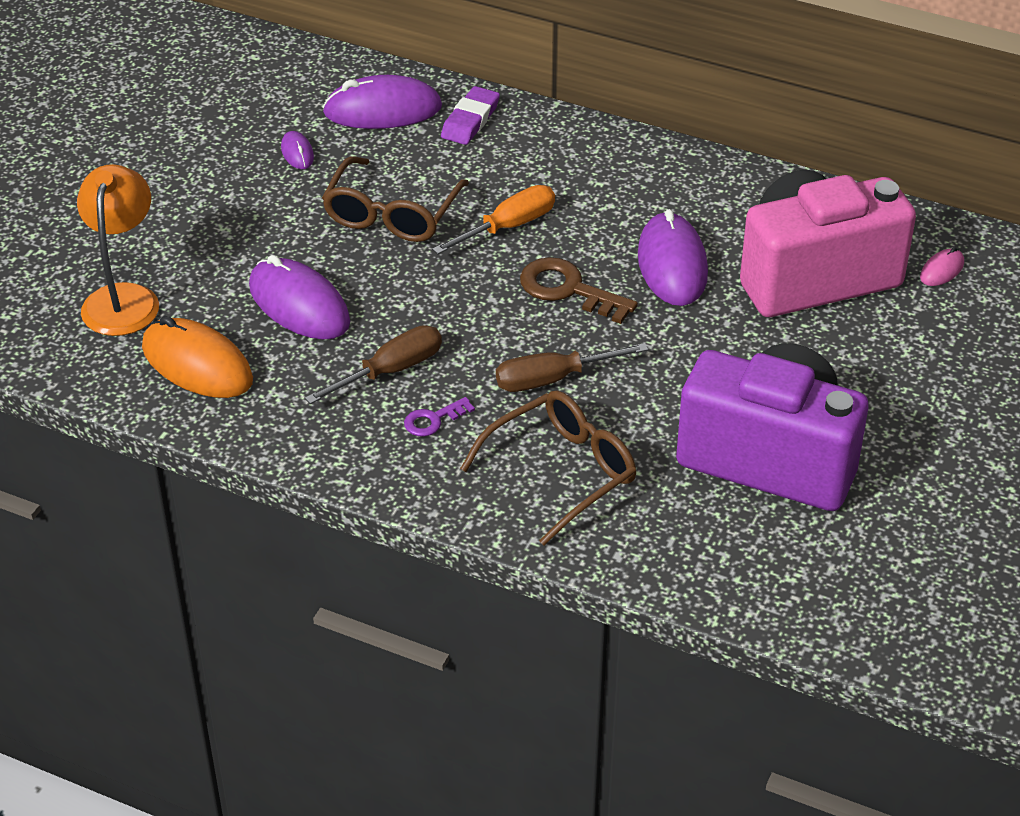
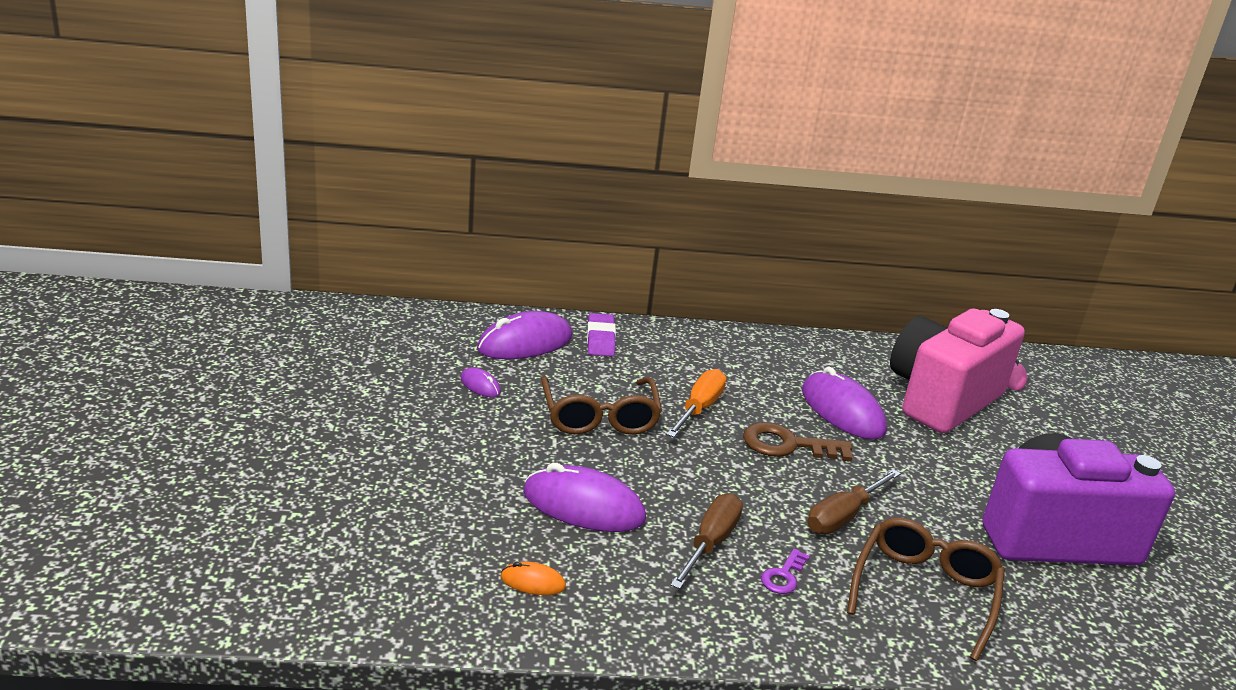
camera: 30 degrees left, 15 degrees down
(123, 298) = (413, 538): orange lamp -> none
(197, 364) = (533, 582): orange mouse -> orange mouse, size x0.47

